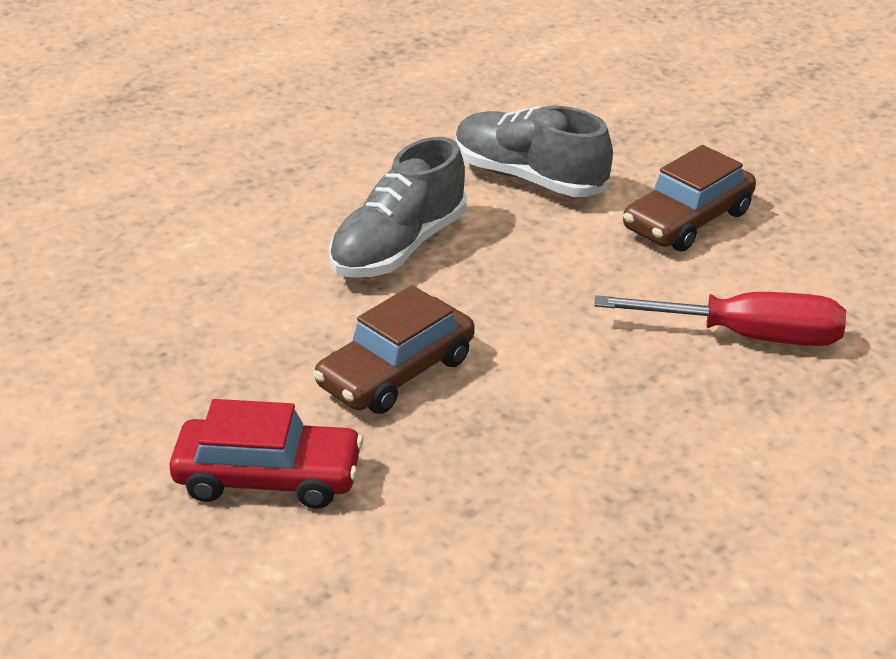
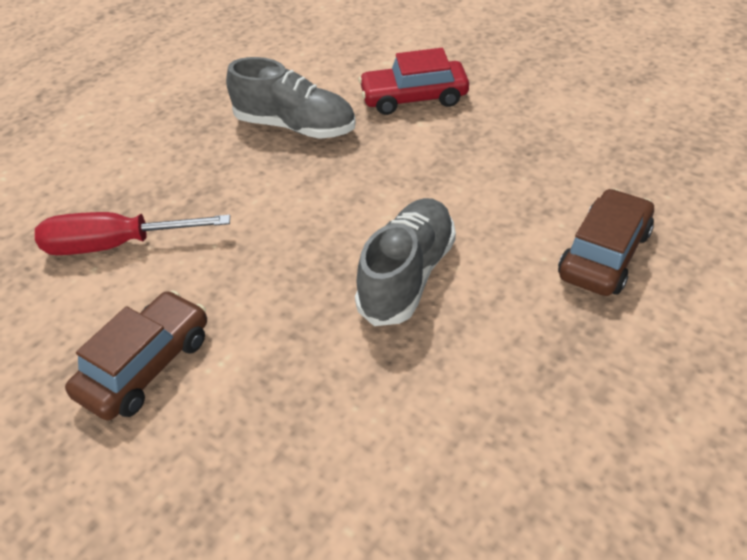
camera: 170 degrees right, 10 degrees up
(396, 372) = (366, 169): brown car -> brown car (604, 254)
(529, 178) = (309, 396): grey shoe -> grey shoe (295, 126)

